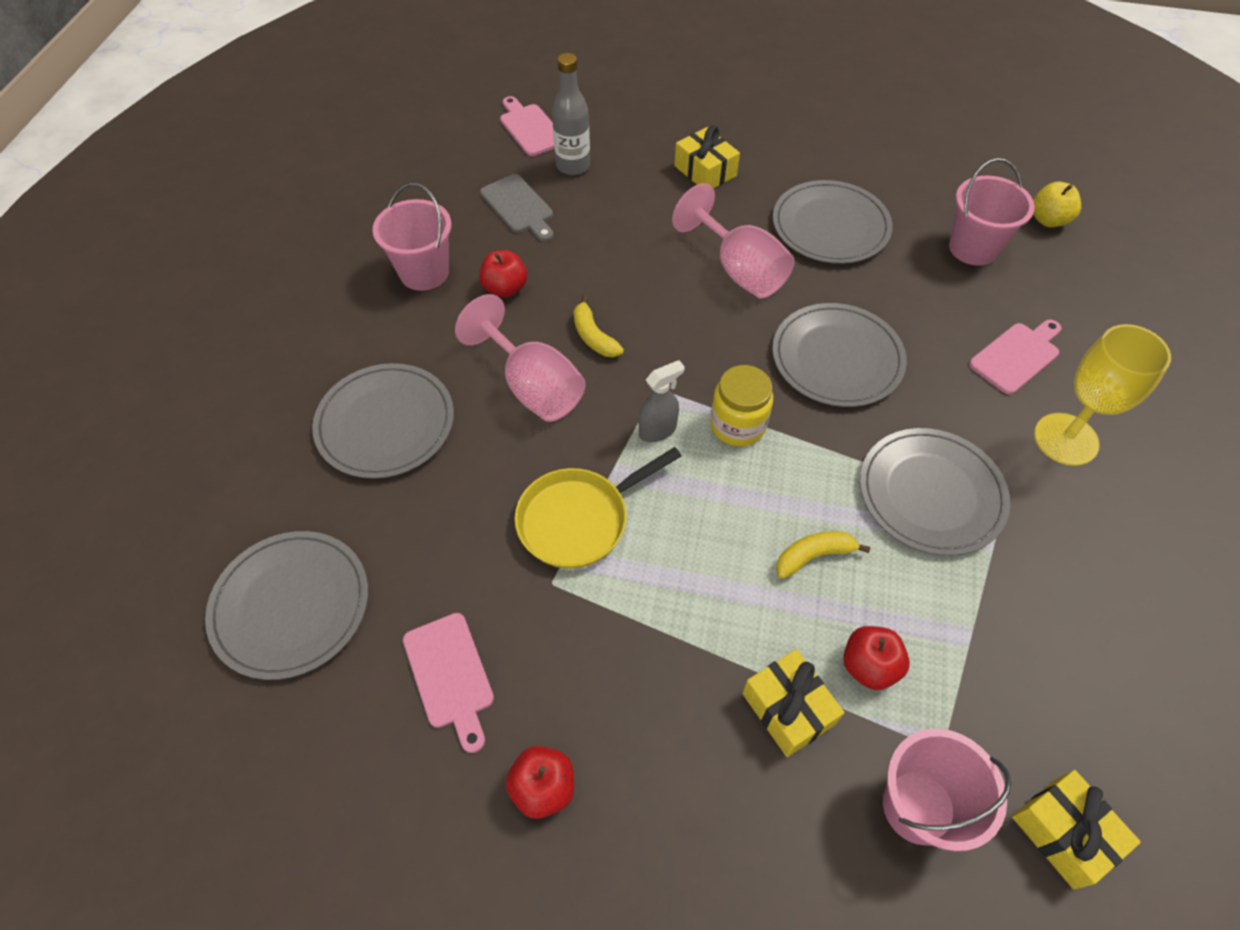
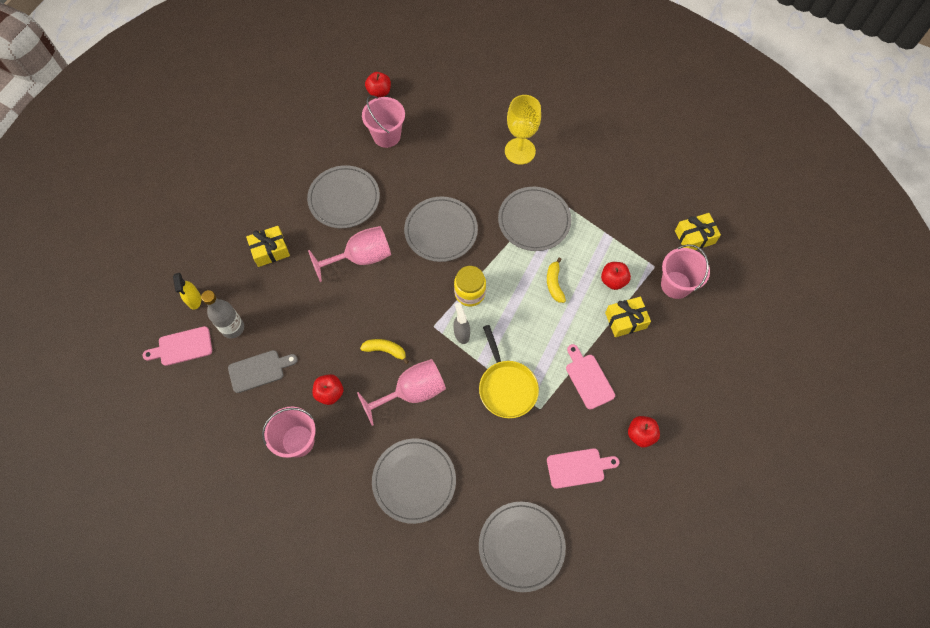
camera: 75 degrees left, 10 degrees up
(593, 336) = (385, 350): yellow banana -> yellow banana turned 150 degrees counterclockwise
(600, 121) = (194, 300): none -> yellow spray bottle
(1017, 356) = (465, 148): pink cutting board -> pink cutting board (588, 378)
(1048, 220) = (379, 92): yellow apple -> red apple

